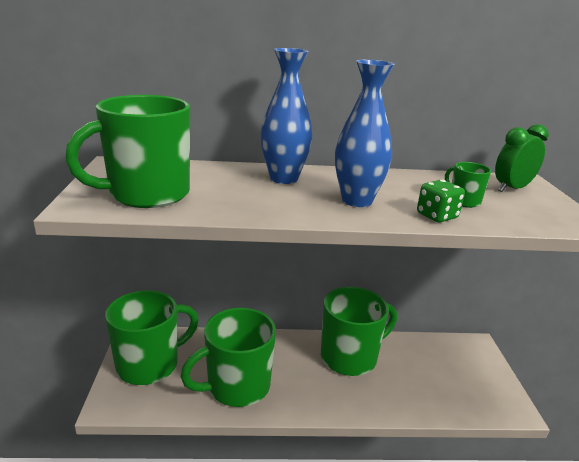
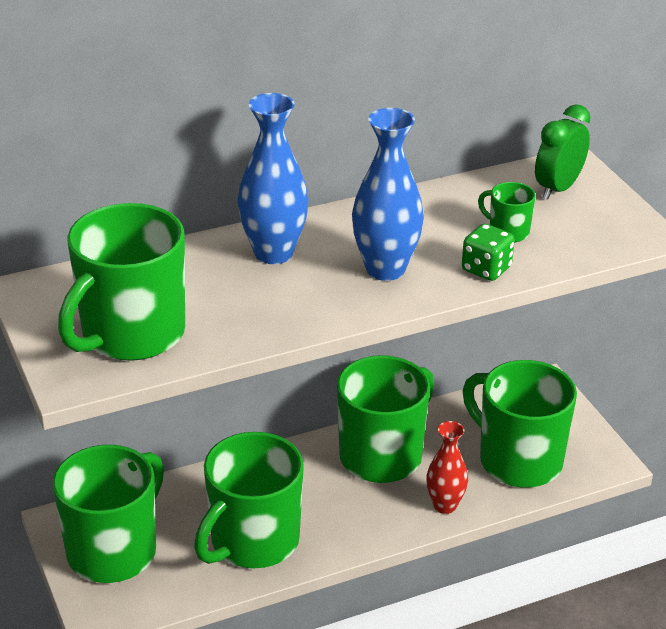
camera: 20 degrees left, 10 degrees up
(379, 403) = (445, 505): none -> red vase
(444, 388) = (518, 460): none -> green mug

